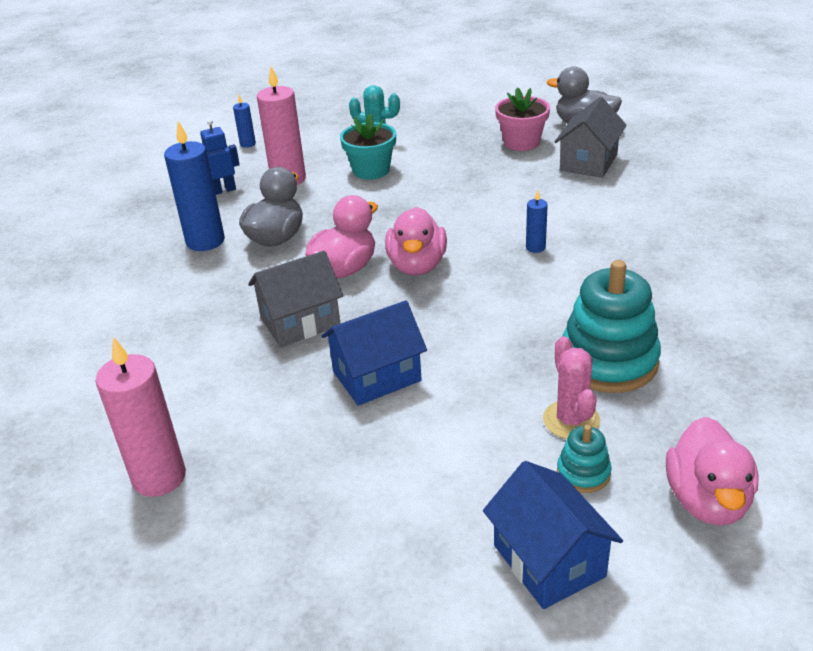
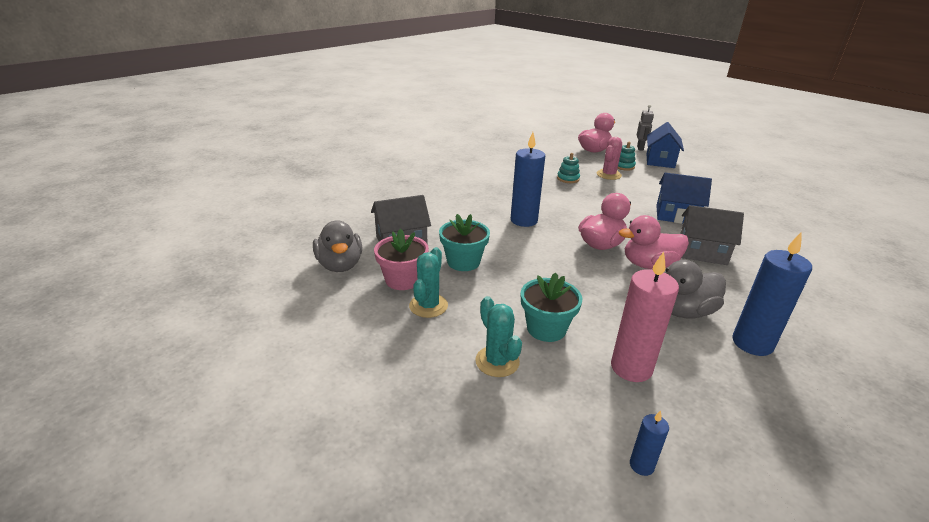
camera: 140 degrees left, 5 degrees down
(159, 477) = (812, 229): pink candle -> none
(223, 190) = (711, 397): blue robot -> none
(471, 140) = (428, 306): none -> turquoise cactus
(507, 177) = (463, 262): none -> turquoise flower pot
(535, 247) = (524, 220): blue candle -> blue candle, size x2.07
(608, 361) = (568, 179): turquoise stacking toy -> turquoise stacking toy, size x0.48
(650, 604) = (640, 148): none -> grey robot

